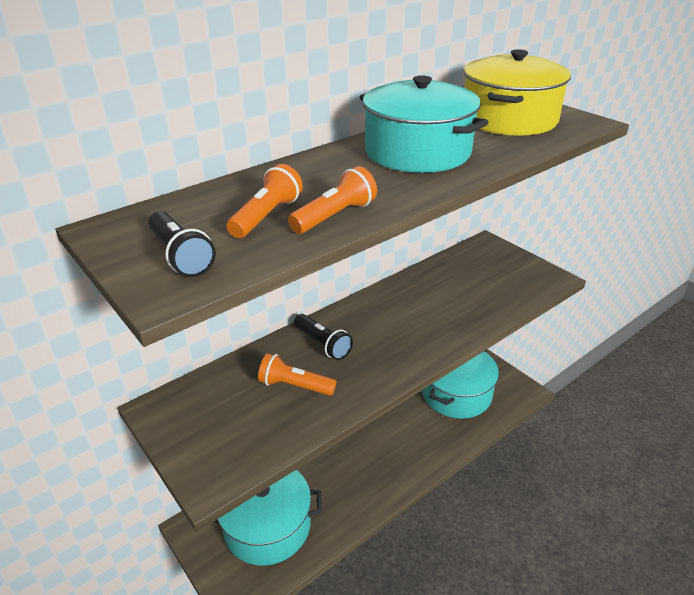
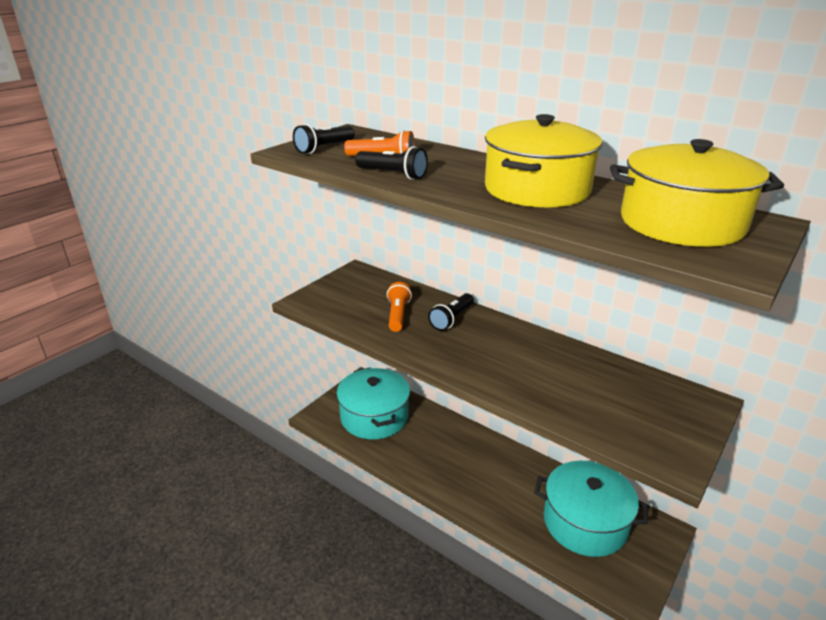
camera: 75 degrees right, 5 degrees down
(335, 216) = (393, 174): orange flashlight -> black flashlight
(417, 152) = (537, 189): turquoise pot -> yellow pot

